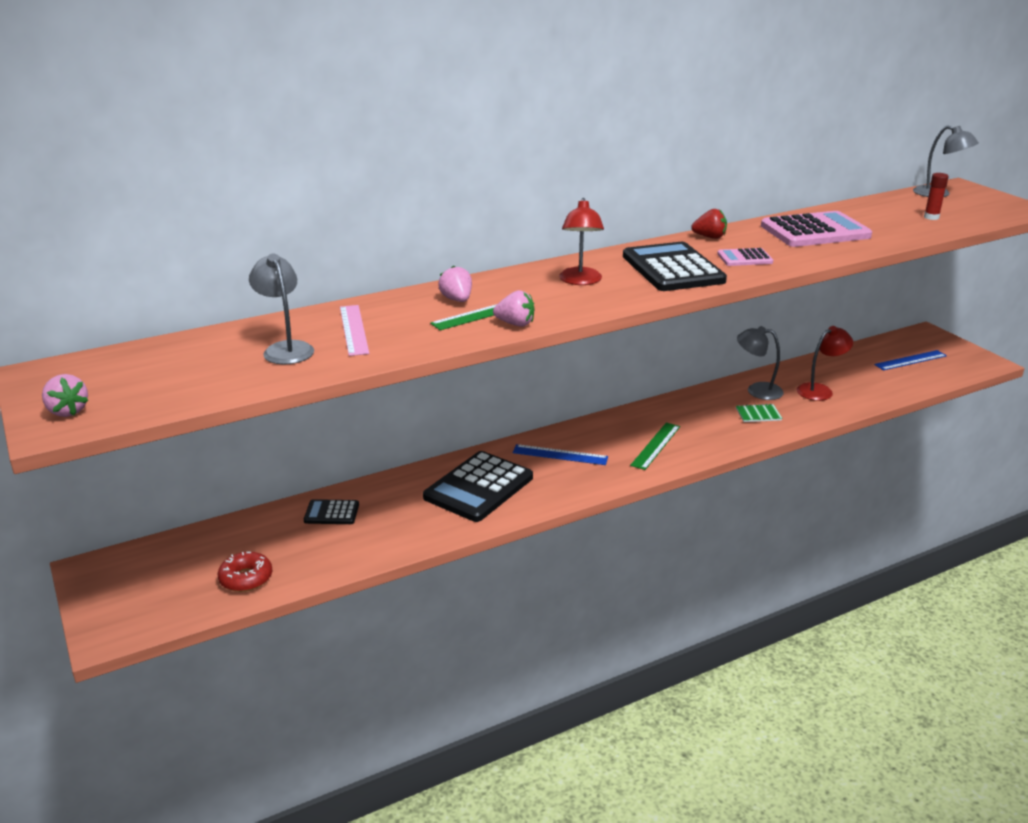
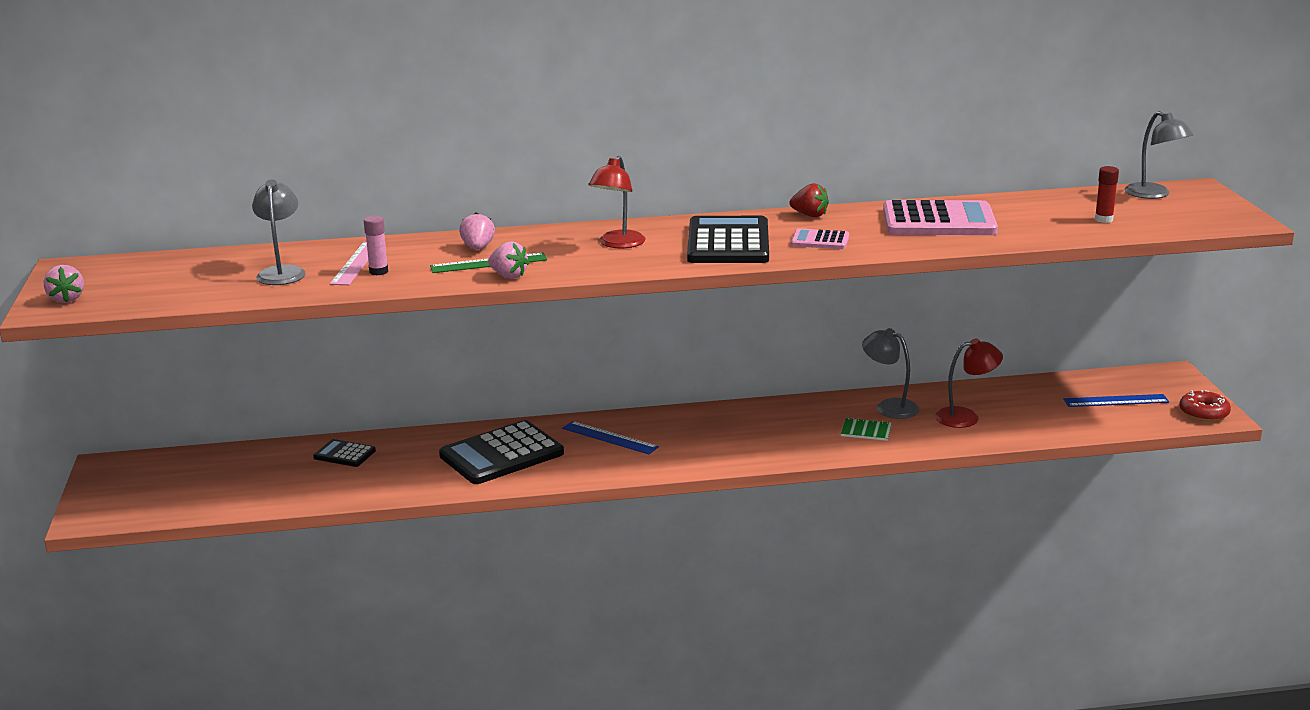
camera: 20 degrees right, 5 degrees down
(246, 578) = (229, 495): red donut -> red donut (1203, 413)
(385, 335) = (378, 271): none -> pink glue stick
(655, 445) = (720, 444): green ruler -> none

